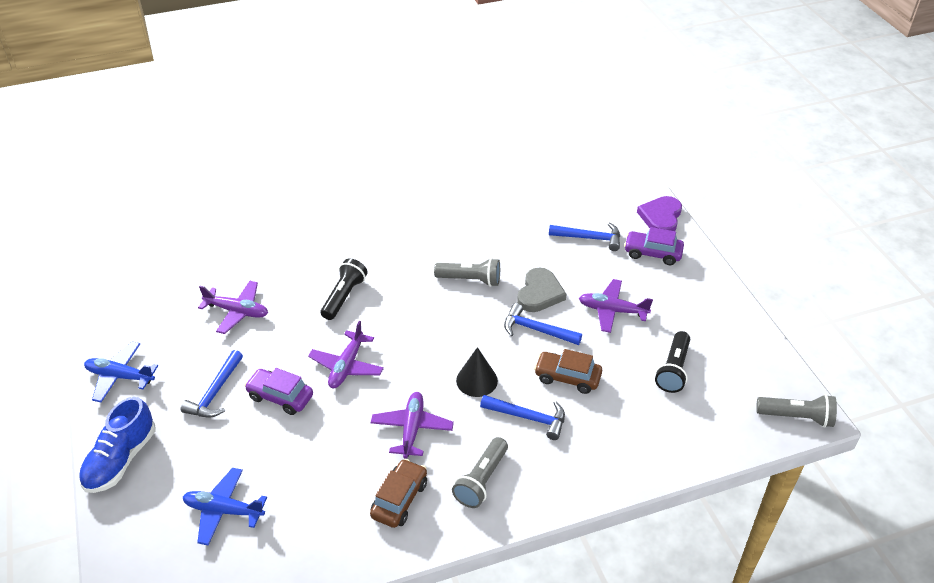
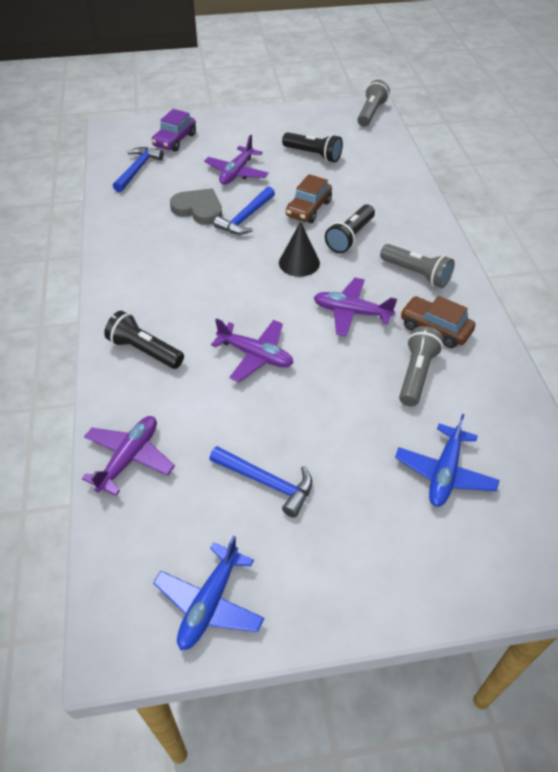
camera: 80 degrees left, 5 degrees up
(121, 459) = (361, 591): blue shoe -> none
(280, 397) = (288, 416): purple car -> none
(470, 280) = (160, 251): grey flashlight -> grey flashlight (416, 374)
(528, 418) = (350, 237): blue hammer -> black flashlight
(661, 217) = (131, 128): purple heart -> none

